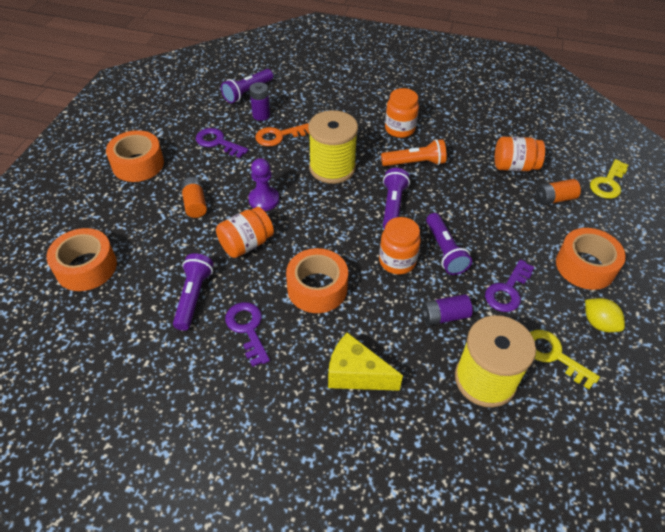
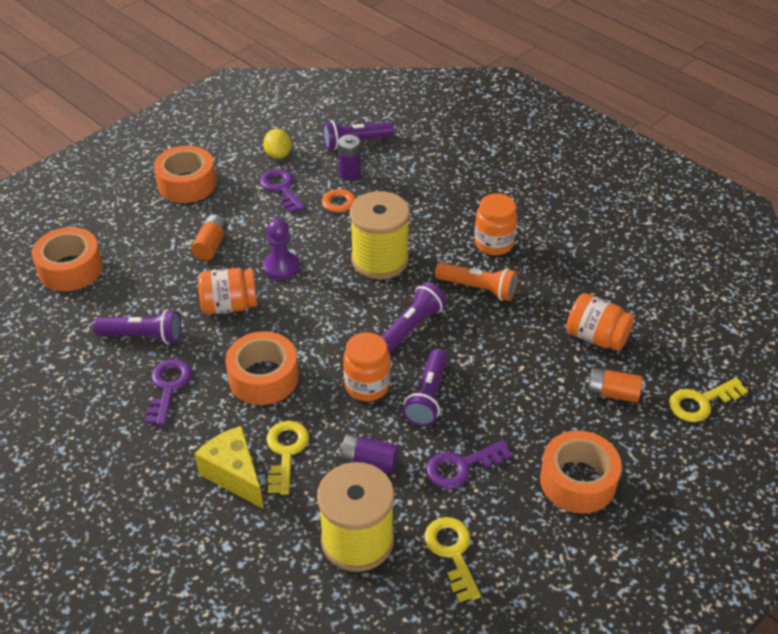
camera: 30 degrees right, 5 degrees down
(194, 296) = (143, 336): purple flashlight -> purple flashlight turned 60 degrees clockwise
(380, 337) = (286, 452): none -> yellow key
(598, 323) = (535, 546): yellow lemon -> yellow lemon (278, 155)

